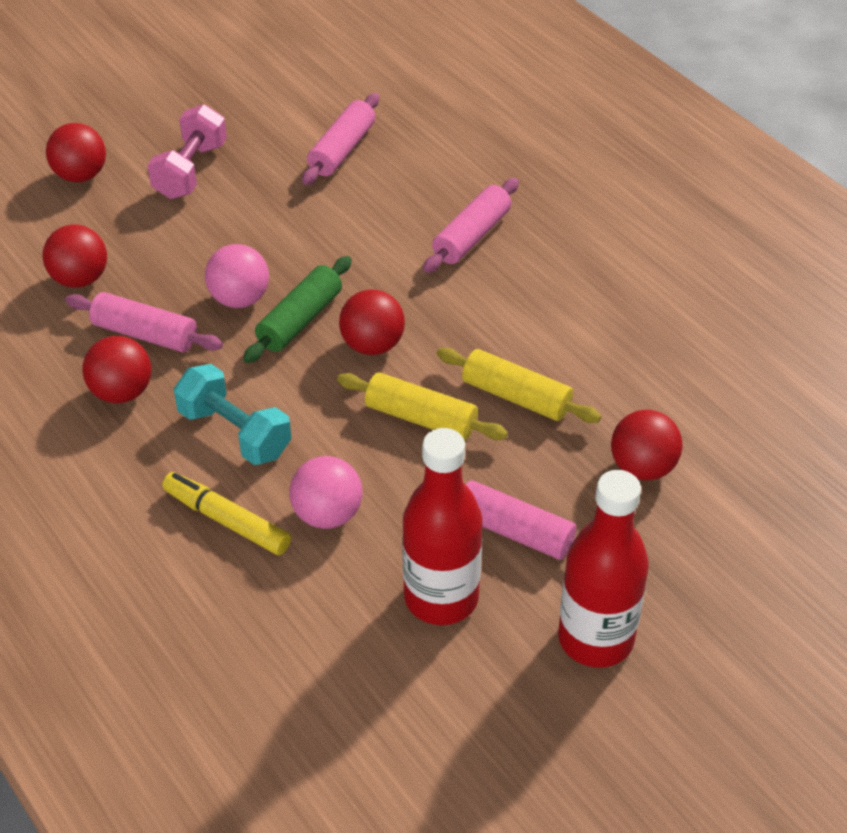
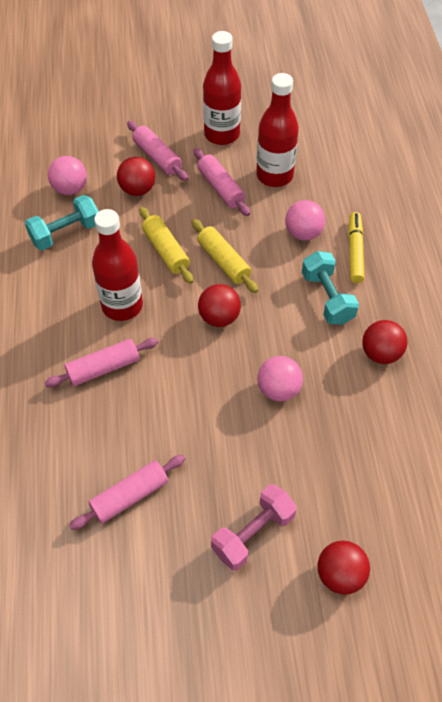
camera: 150 degrees left, 10 degrees up
(80, 279) = (376, 459): red ball -> none
(145, 334) = (350, 390): pink rolling pin -> pink rolling pin (157, 157)
(227, 521) = (355, 251): yellow marker -> yellow marker turned 150 degrees counterclockwise
(300, 320) = (250, 355): green rolling pin -> none
(512, 306) = (122, 306): none -> red bottle
(679, 359) = (65, 233): none -> turquoise dumbbell
(743, 422) = (70, 189): none -> pink ball

